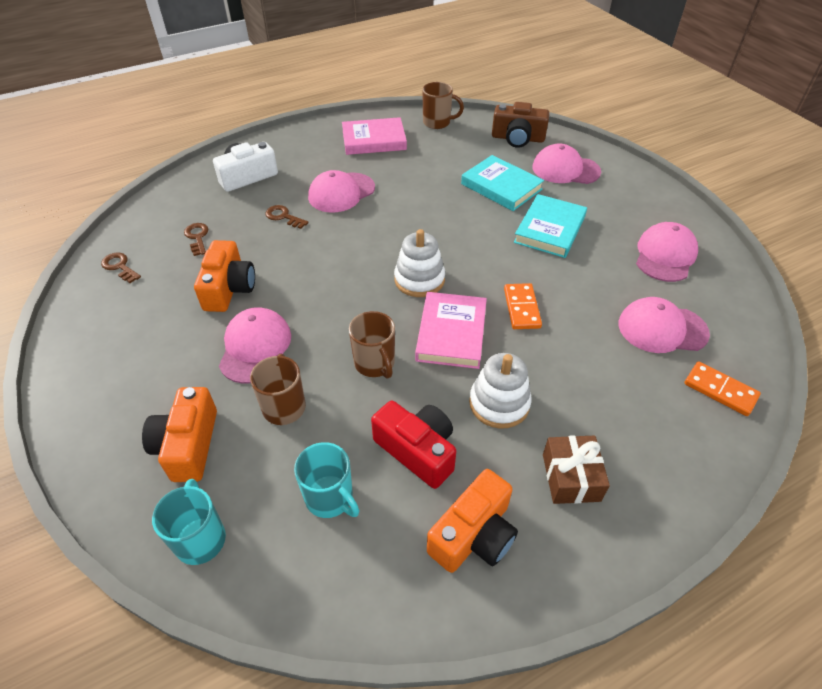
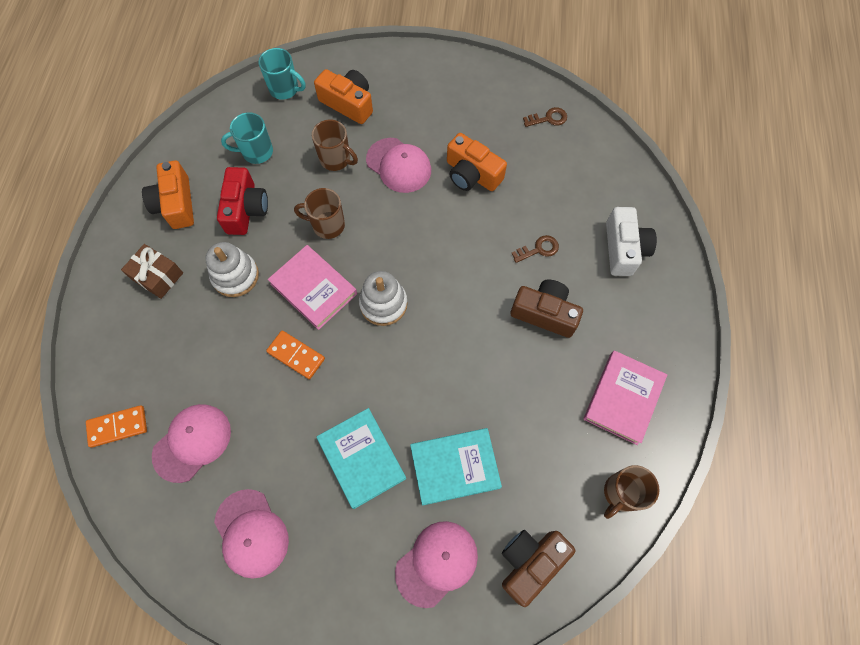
camera: 125 degrees right, 20 degrees up
(197, 237) = (552, 178): brown key -> none
(341, 193) = (544, 313): pink cap -> brown camera
(417, 450) = (245, 209): red camera -> red camera turned 75 degrees counterclockwise

